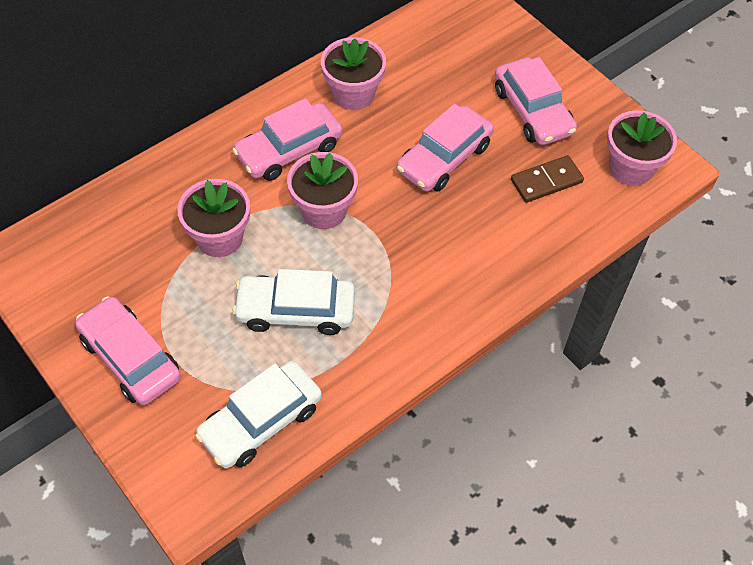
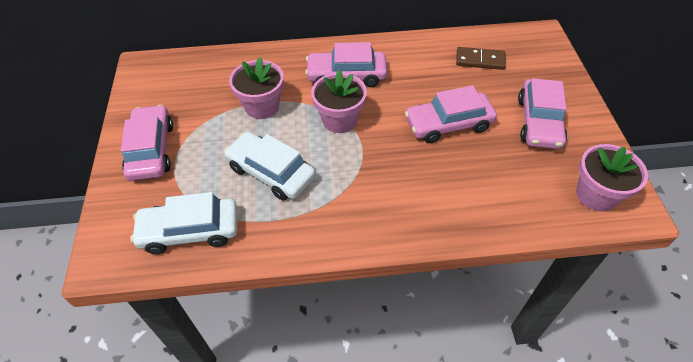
camera: 35 degrees right, 5 degrees down
(353, 94) = (414, 61): pink flower pot -> none
(546, 181) = (517, 173): brown domino -> brown domino (480, 60)

